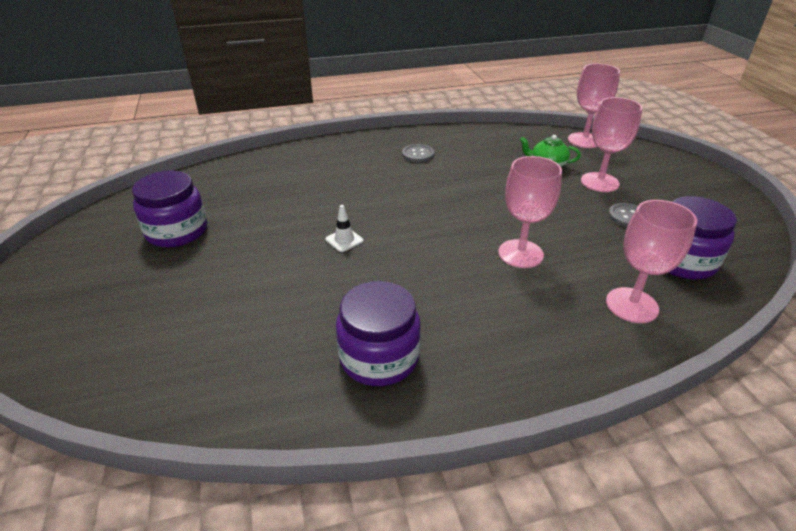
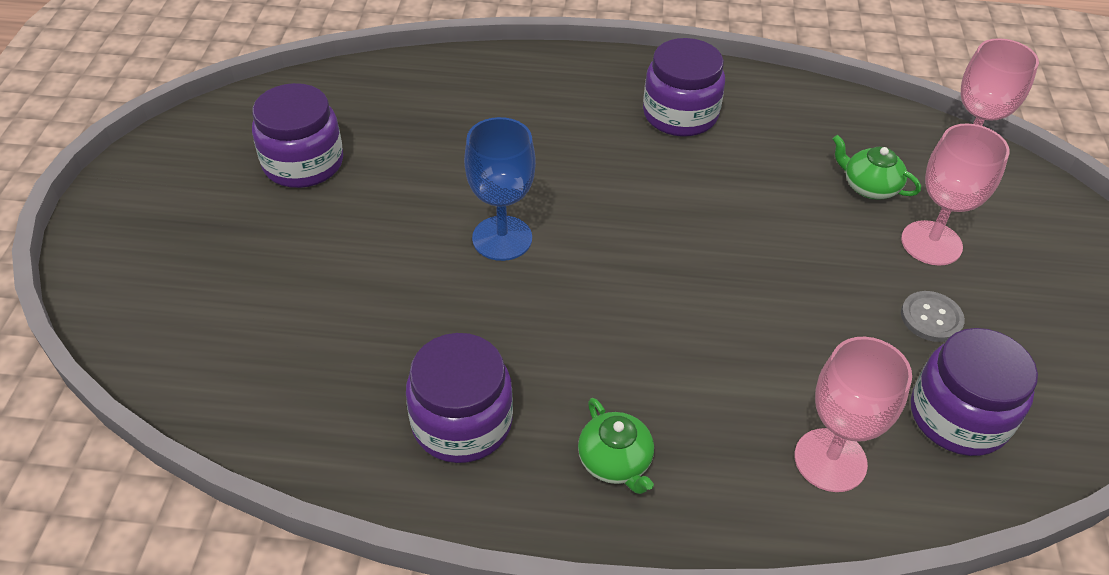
camera: 20 degrees right, 10 degrees up
(344, 240) = (502, 238): white traffic cone -> blue goblet
(418, 154) = (680, 114): grey button -> purple jar
(501, 348) = (615, 462): none -> green teapot
(520, 254) = (727, 332): pink goblet -> none

